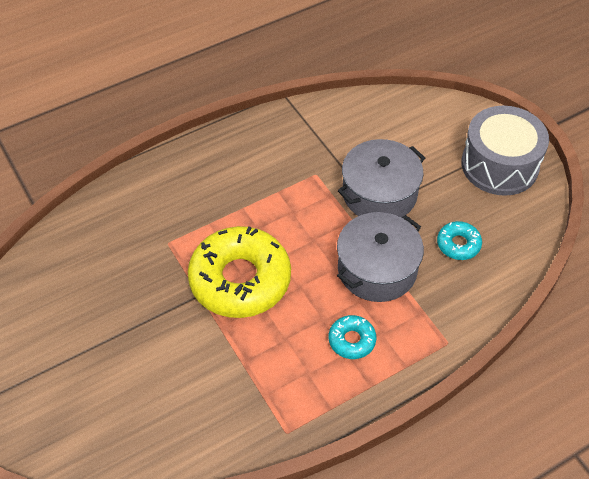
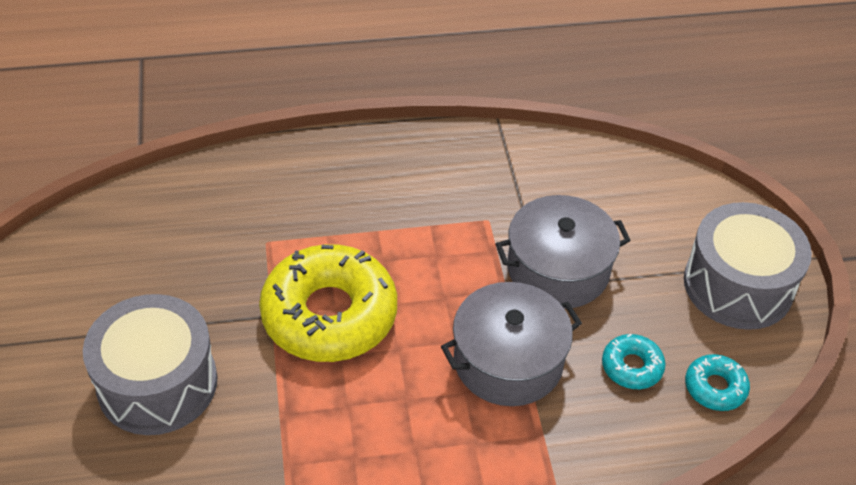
camera: 20 degrees right, 5 degrees down
(143, 372) = (157, 383): none -> grey drum
(352, 340) = (430, 438): turquoise donut -> turquoise donut (715, 387)

